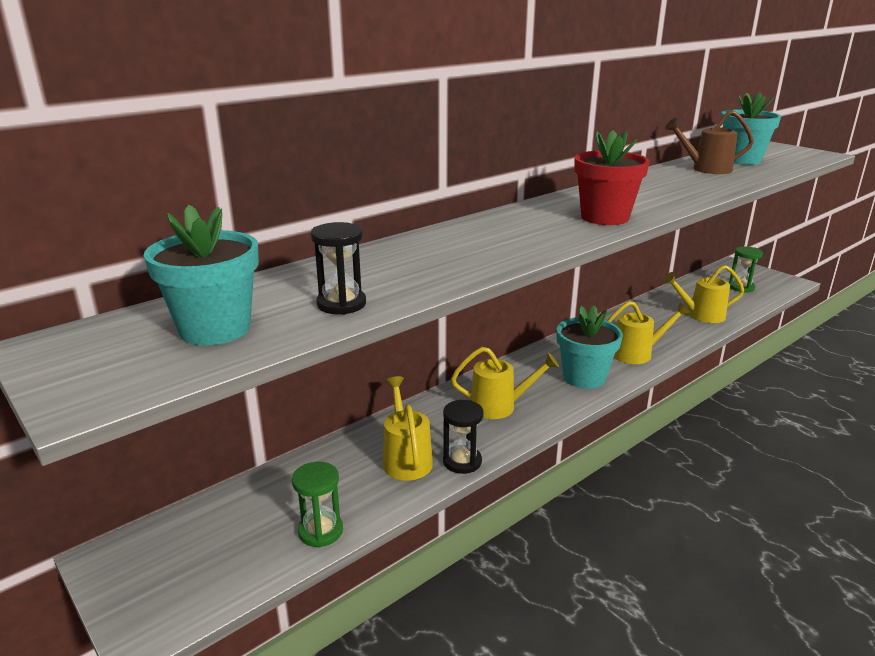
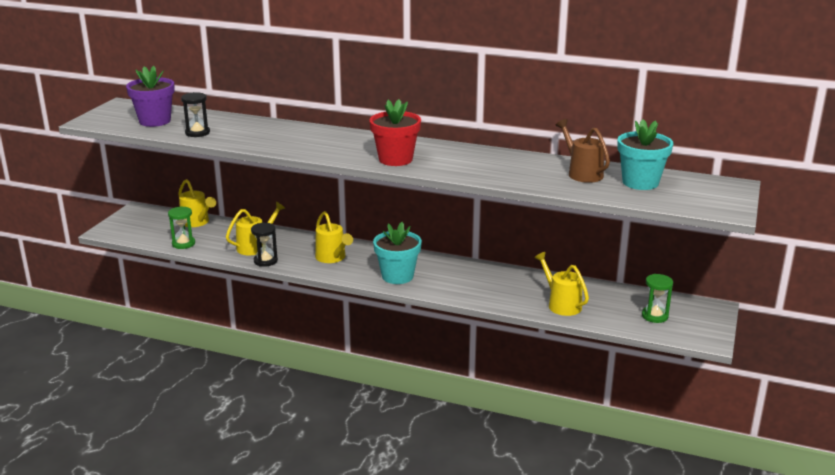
camera: 60 degrees right, 0 degrees up
(215, 329) = (155, 121): turquoise flower pot -> purple flower pot
(637, 353) = (456, 288): yellow watering can -> yellow watering can (197, 222)

